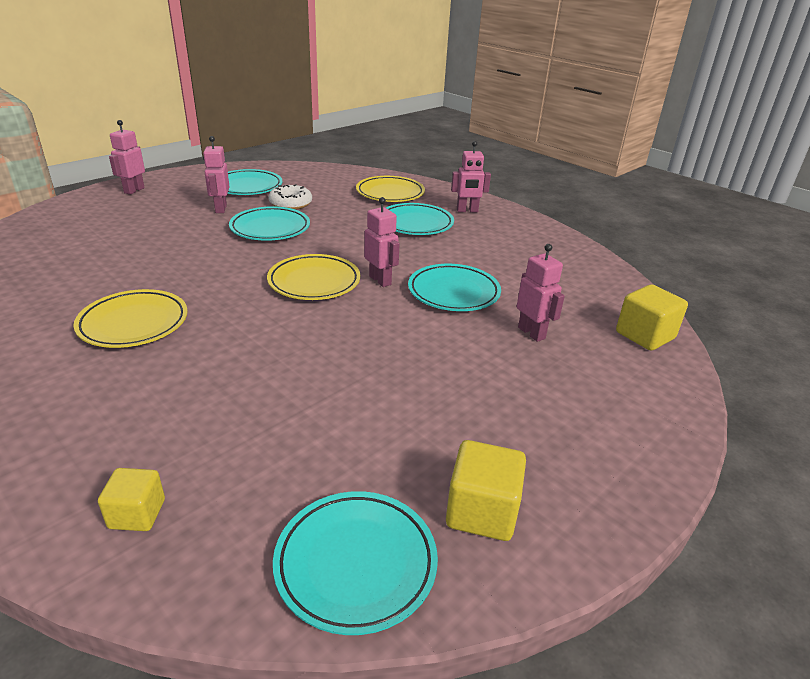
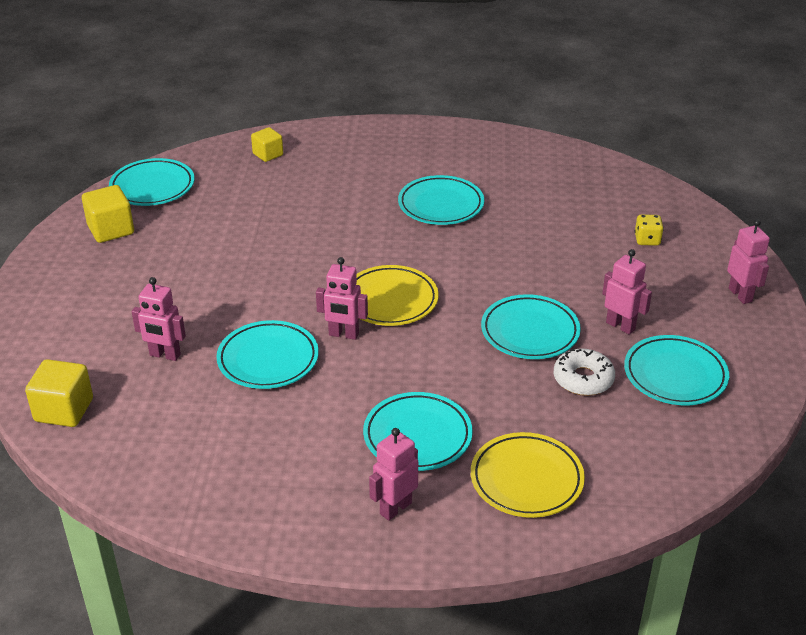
camera: 140 degrees right, 5 degrees up
(92, 229) = (647, 240): none -> yellow dice
(133, 323) = (441, 205): yellow plate -> turquoise plate

